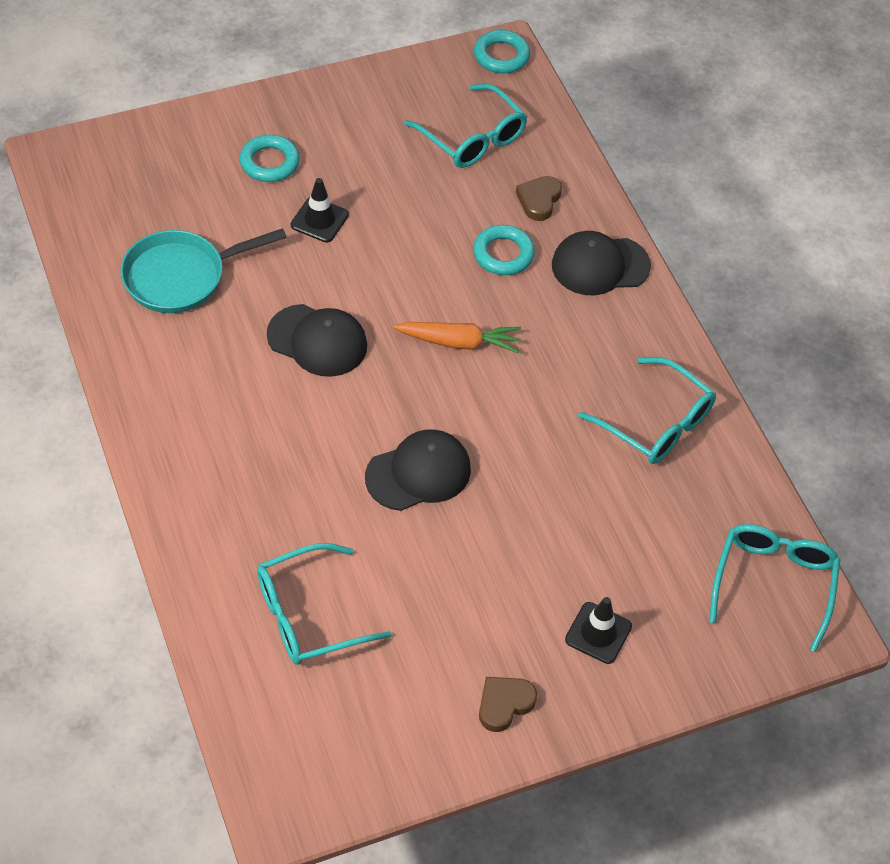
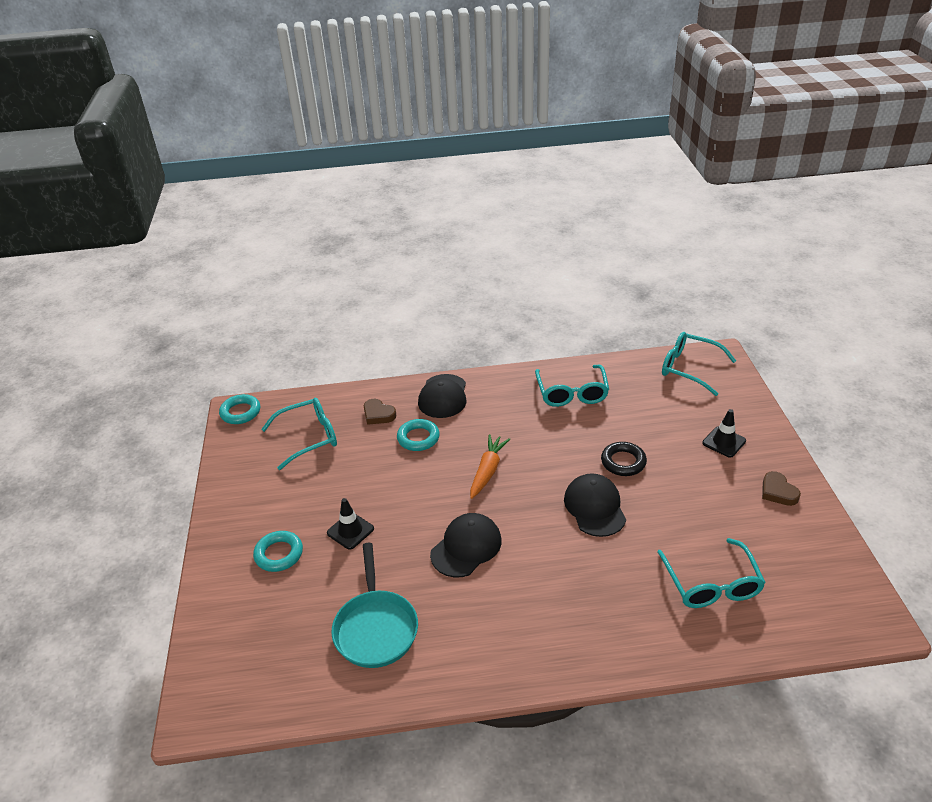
camera: 70 degrees left, 15 degrees down
(518, 501) = (623, 462): none -> black ring
(656, 423) = (572, 393): turquoise glasses -> turquoise glasses turned 120 degrees clockwise

